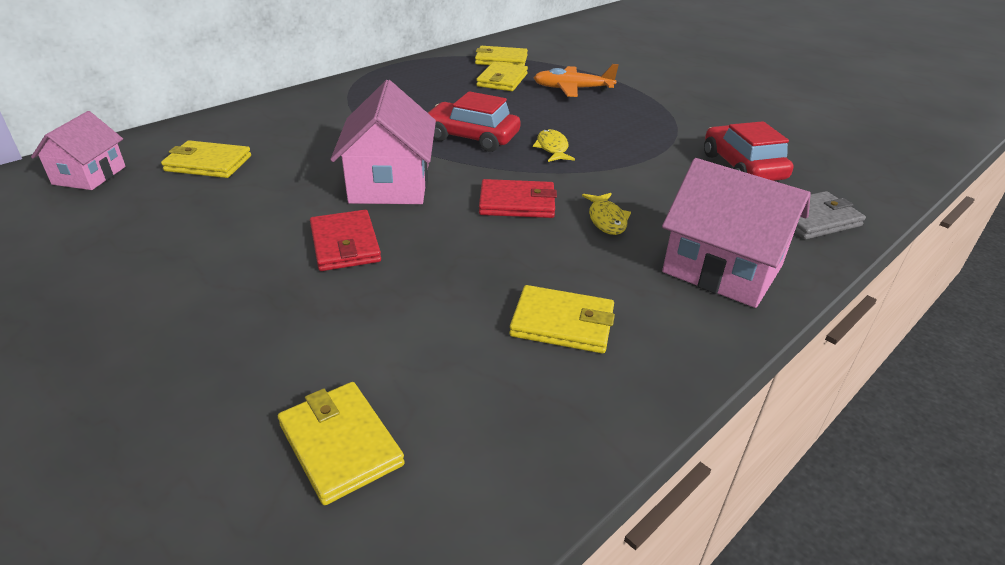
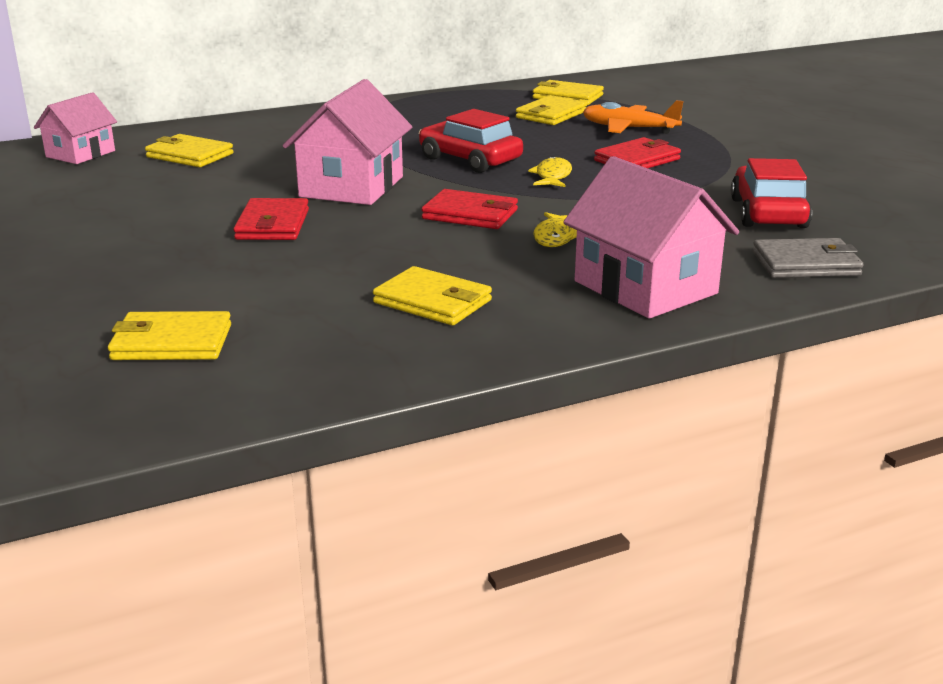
camera: 20 degrees right, 10 degrees down
(340, 444) = (172, 342): yellow wallet -> yellow wallet turned 75 degrees counterclockwise
(604, 122) = (637, 160): none -> red wallet

